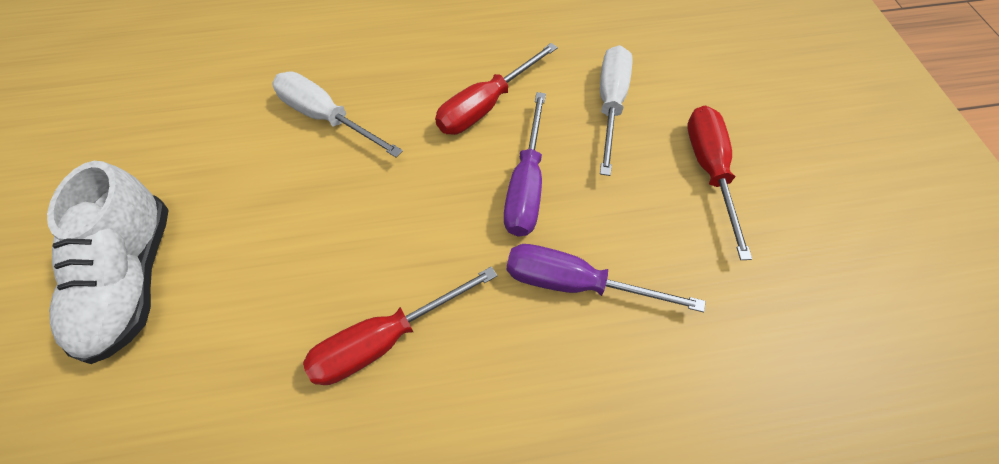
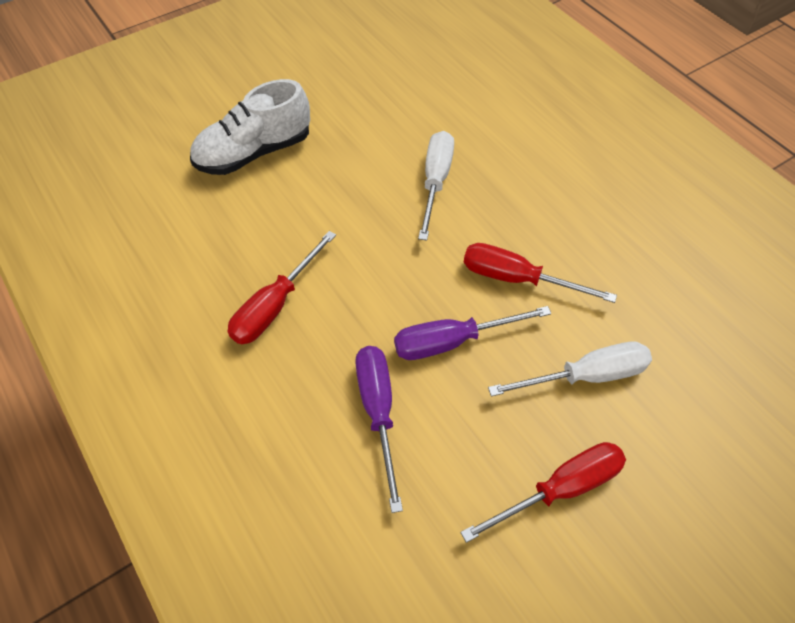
camera: 65 degrees right, 5 degrees down
(386, 339) = (275, 305): red screwdriver -> red screwdriver turned 90 degrees counterclockwise

